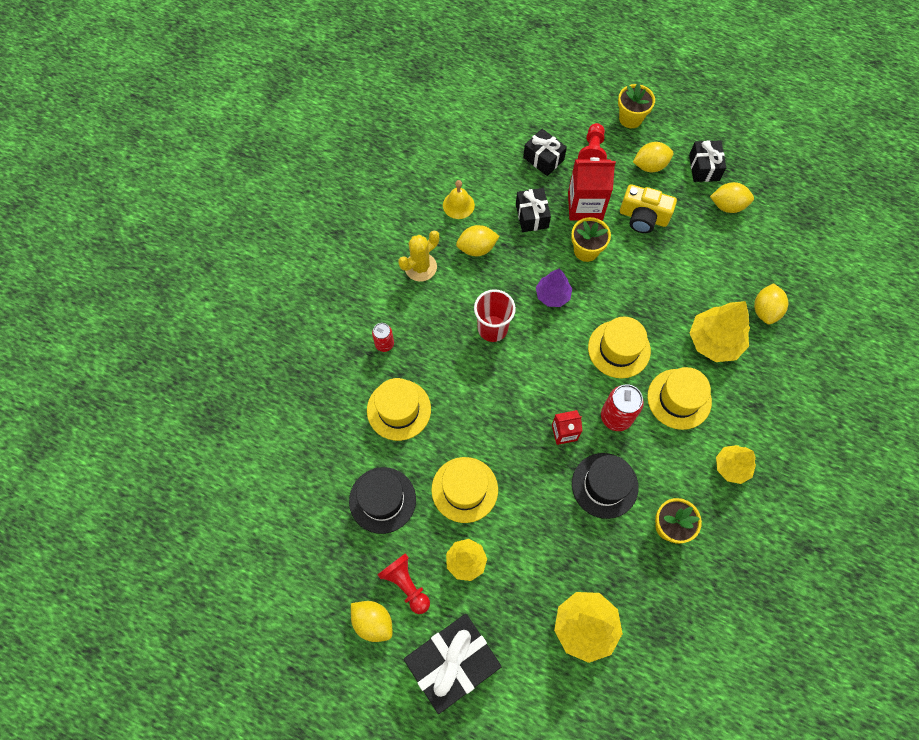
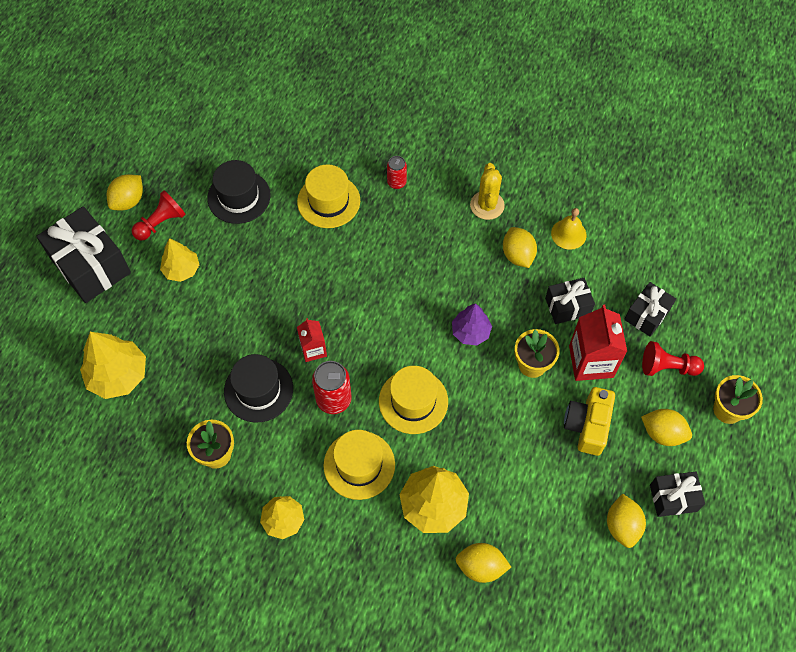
camera: 85 degrees right, 5 degrees down
(420, 267) = (487, 205): yellow cactus -> yellow cactus turned 45 degrees clockwise
(464, 489) = (250, 263): yellow hat -> none
(492, 328) = (424, 276): red cup -> none
(650, 165) = (662, 433): yellow lemon -> yellow lemon turned 45 degrees counterclockwise

